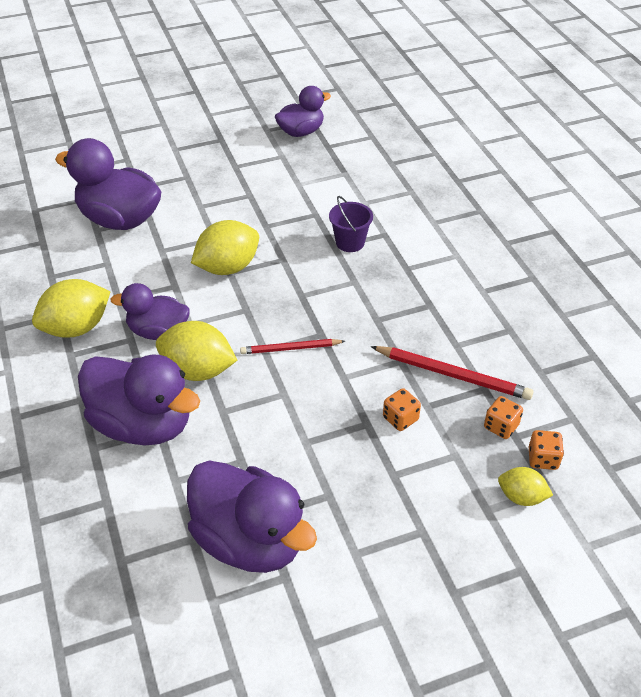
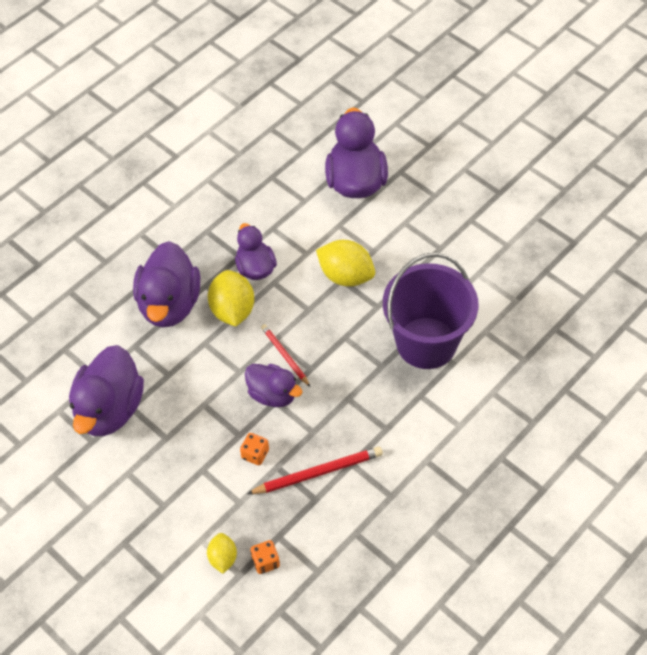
camera: 65 degrees right, 10 degrees up
(76, 328) = (232, 220): yellow lemon -> none
(301, 132) = (551, 243): purple duck -> purple duck (273, 394)
(350, 242) = (426, 343): purple bucket -> purple bucket, size x2.30
(453, 375) = (318, 472): red pencil -> red pencil turned 105 degrees counterclockwise
(501, 426) = (282, 523): orange dice -> none

